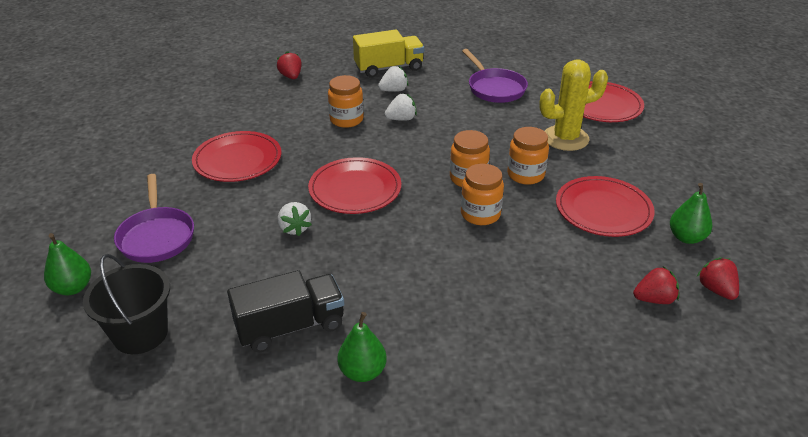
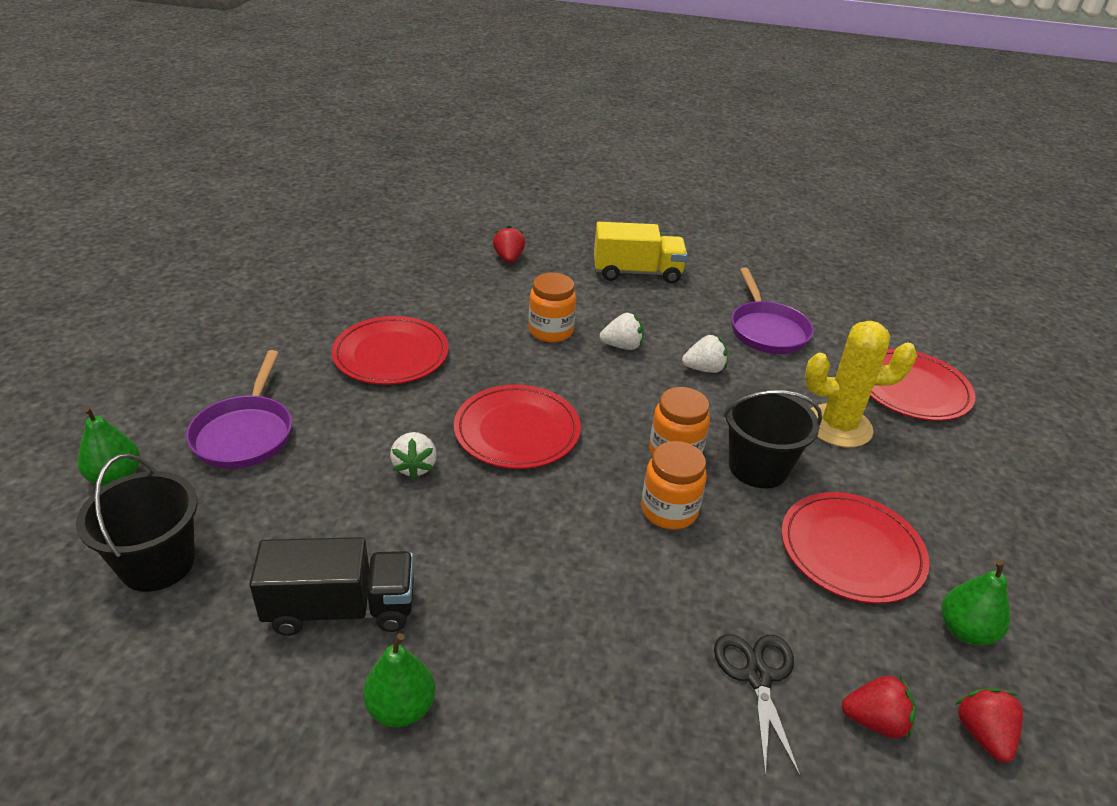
camera: 15 degrees right, 0 degrees up
(394, 90) = (630, 304): white strawberry -> white strawberry (704, 369)
(525, 175) = (758, 467): orange jar -> black bucket
(576, 294) = (757, 676): none -> black scissors

